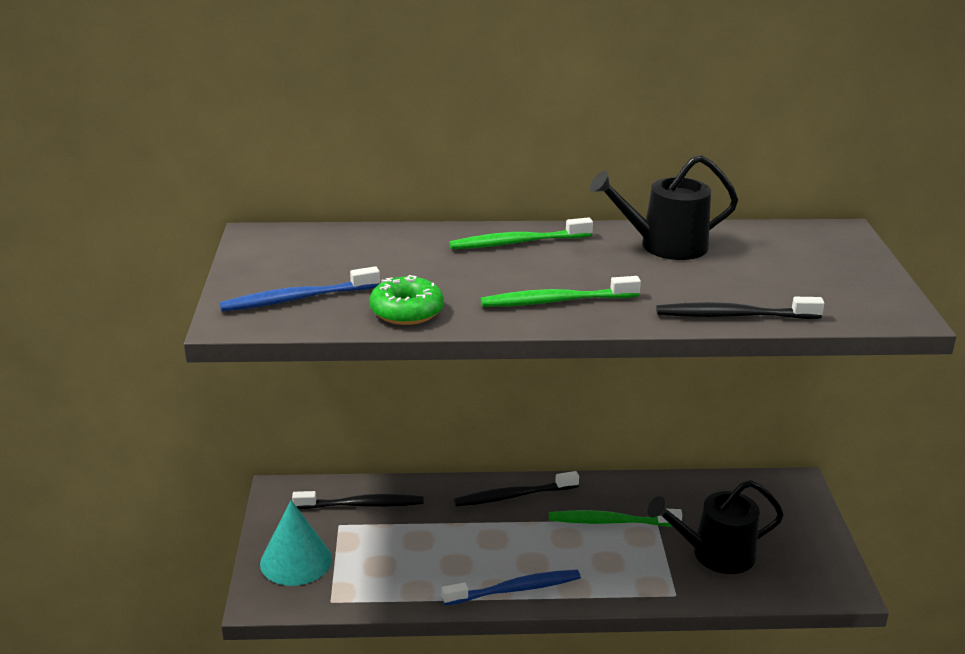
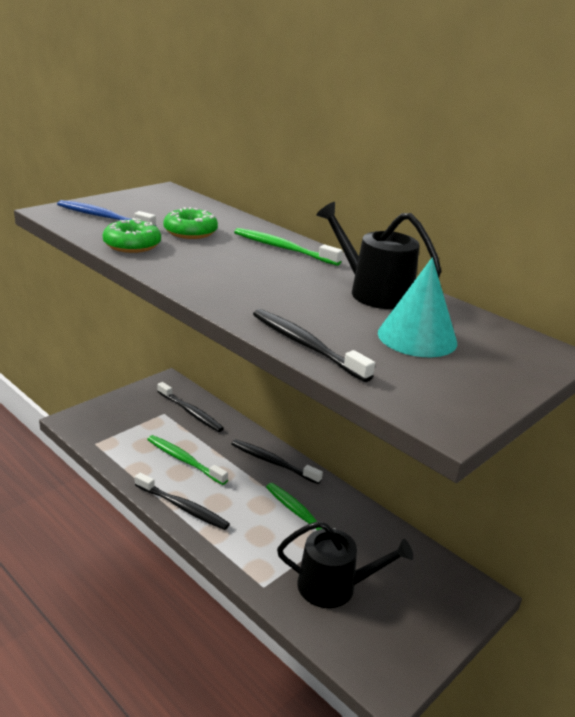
camera: 45 degrees right, 0 degrees up
(296, 561) = (116, 415): turquoise cone -> turquoise cone (417, 337)
(411, 269) = (190, 232): none -> green donut
(515, 589) = (183, 507): blue toothbrush -> black toothbrush
(556, 301) = (219, 280): green toothbrush -> green toothbrush (184, 460)
(715, 554) = (334, 586): black watering can -> black watering can turned 150 degrees clockwise

